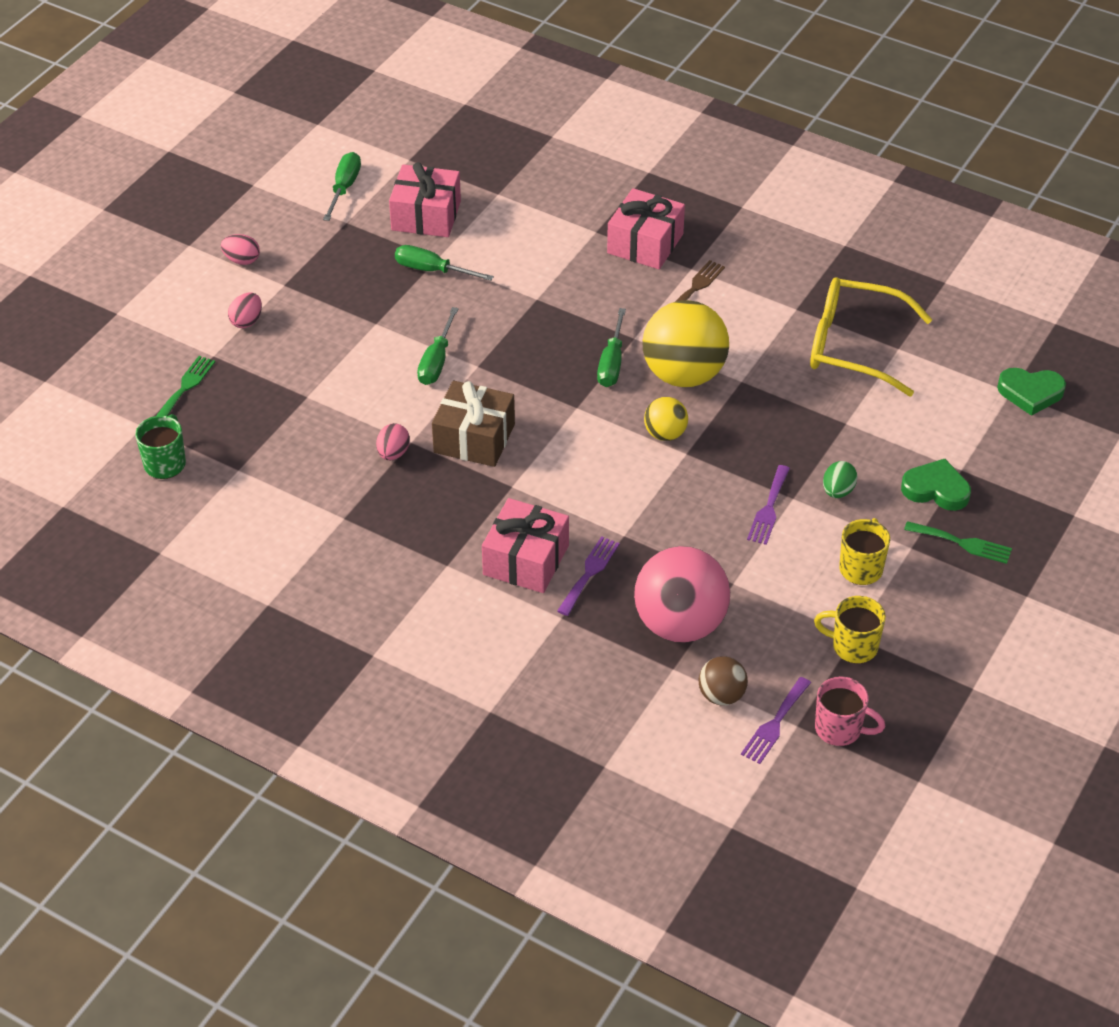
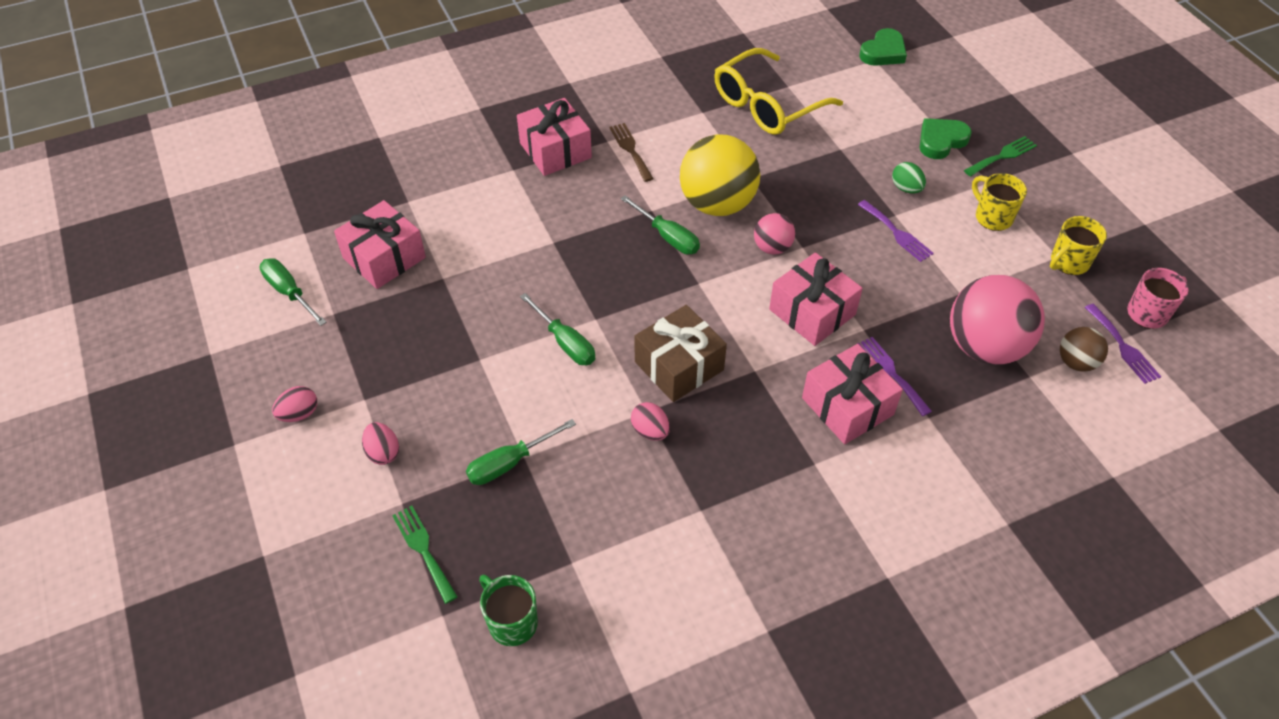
camera: 55 degrees left, 5 degrees up
(432, 270) = (453, 288): green screwdriver -> green screwdriver (509, 463)
(612, 493) = (812, 312): none -> pink gift
(665, 434) = (772, 248): yellow ball -> pink ball

